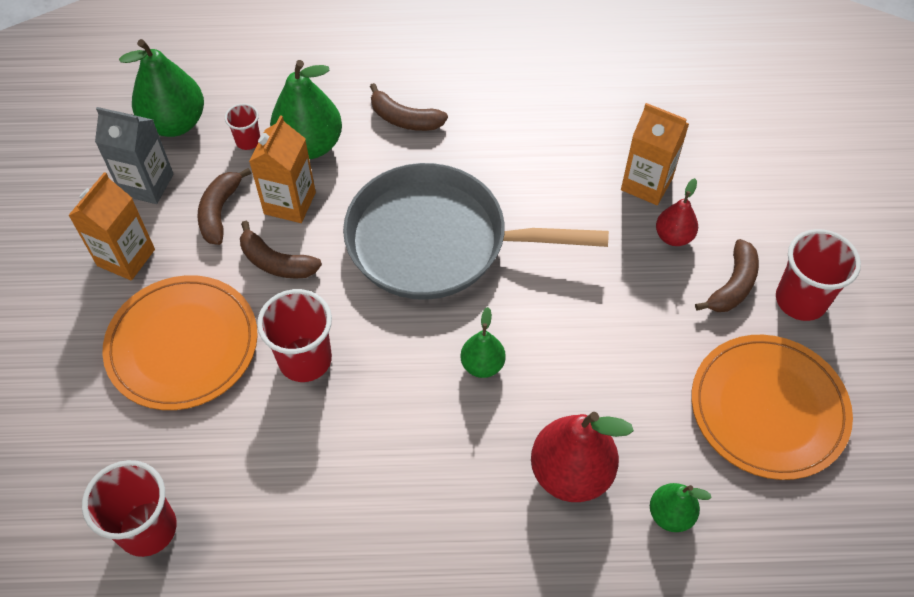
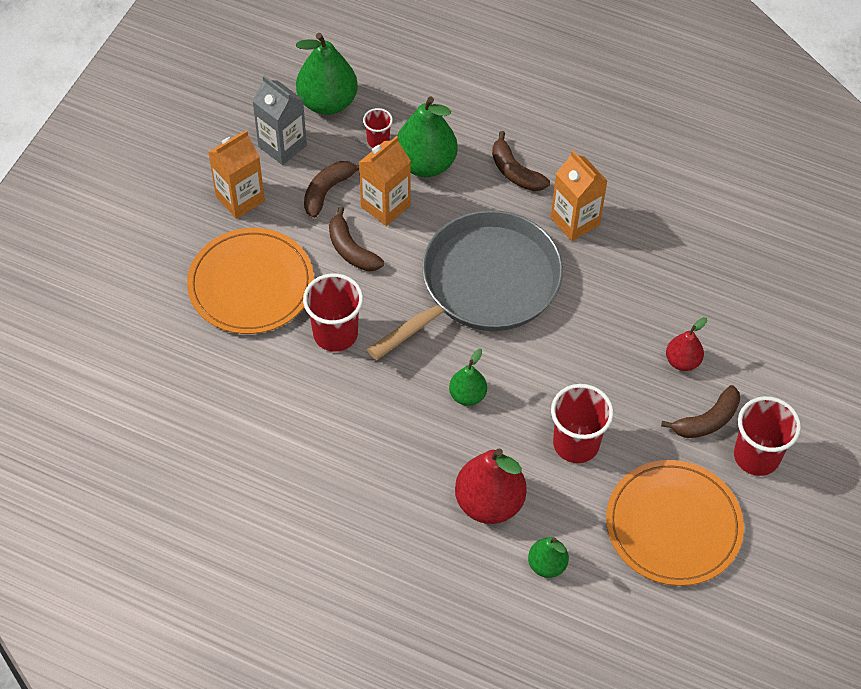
camera: 25 degrees right, 0 degrees up
(147, 528) = (166, 405): red cup -> red cup (576, 444)
(435, 241) = (484, 284): grey pan -> grey pan turned 105 degrees clockwise
(646, 184) = (687, 309): orange carton -> orange carton (575, 221)

